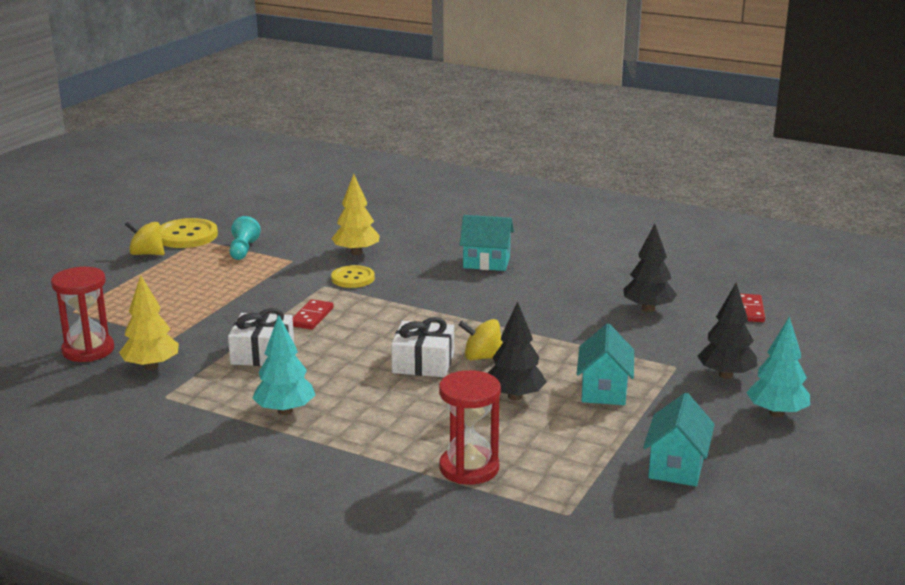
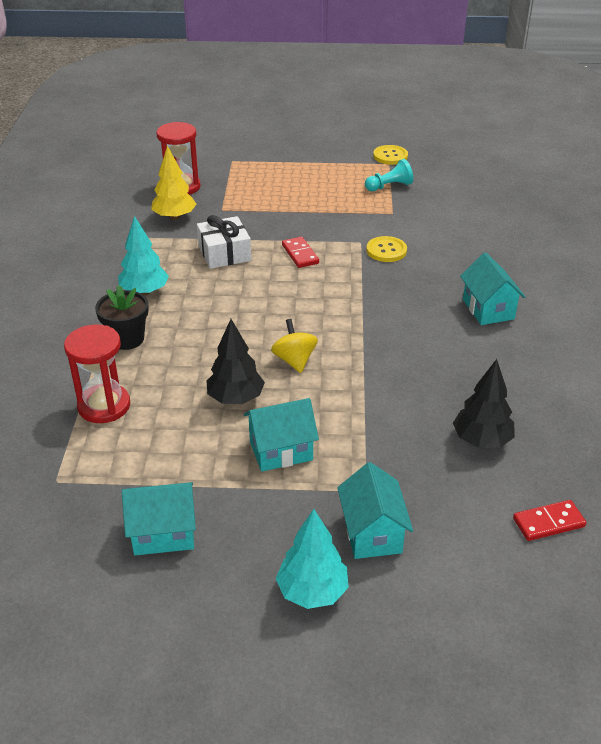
camera: 65 degrees right, 15 degrees up
(147, 254) = (344, 153): yellow spinning top -> none
(187, 236) = (390, 156): yellow button -> yellow button, size x0.66
(311, 317) = (300, 254): red domino -> red domino turned 75 degrees clockwise
(356, 252) = (437, 236): yellow tree -> none
(364, 436) = (127, 339): none -> black flower pot
(423, 363) = (262, 332): white gift -> none
(726, 375) = (372, 533): black tree -> turquoise house

